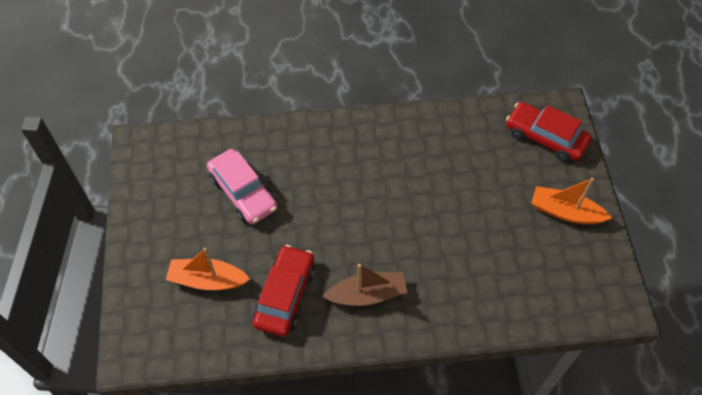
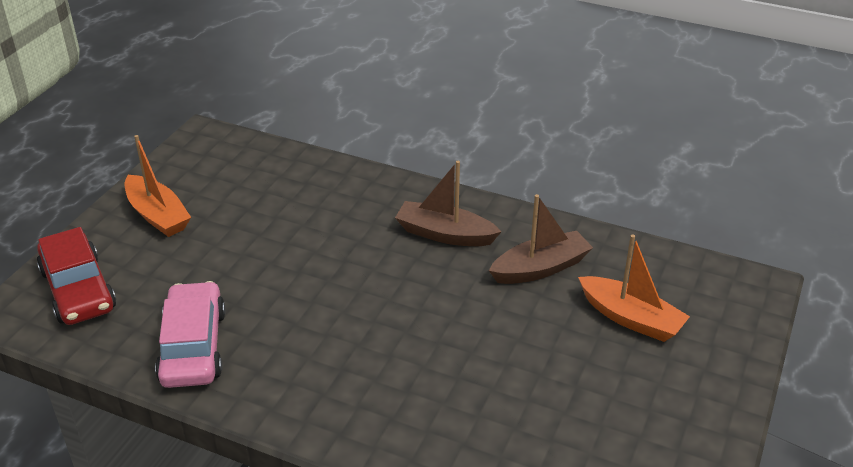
camera: 150 degrees left, 20 degrees down
(243, 192) = (532, 398): pink car -> pink car (193, 346)
(285, 295) = (540, 268): red car -> brown boat

